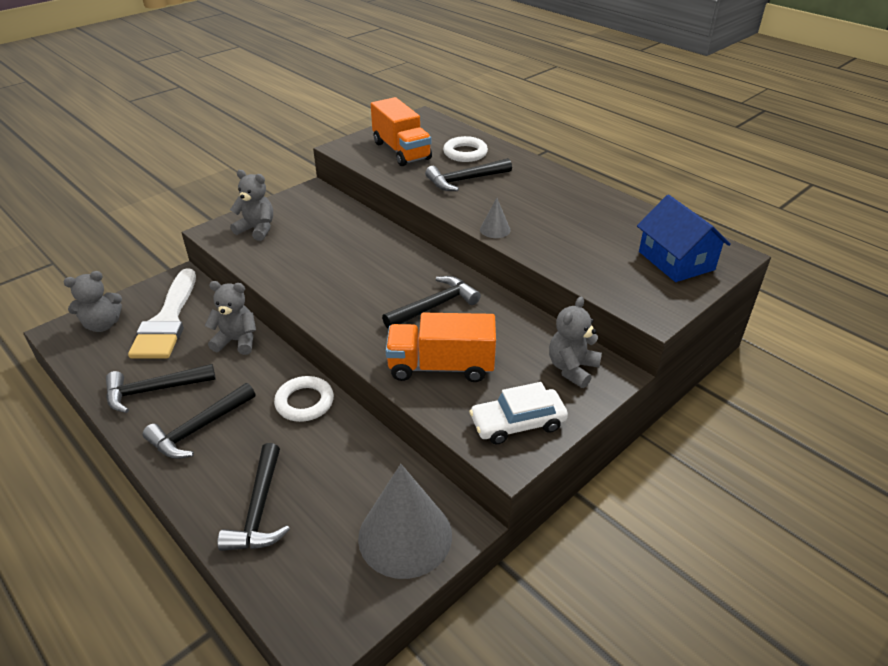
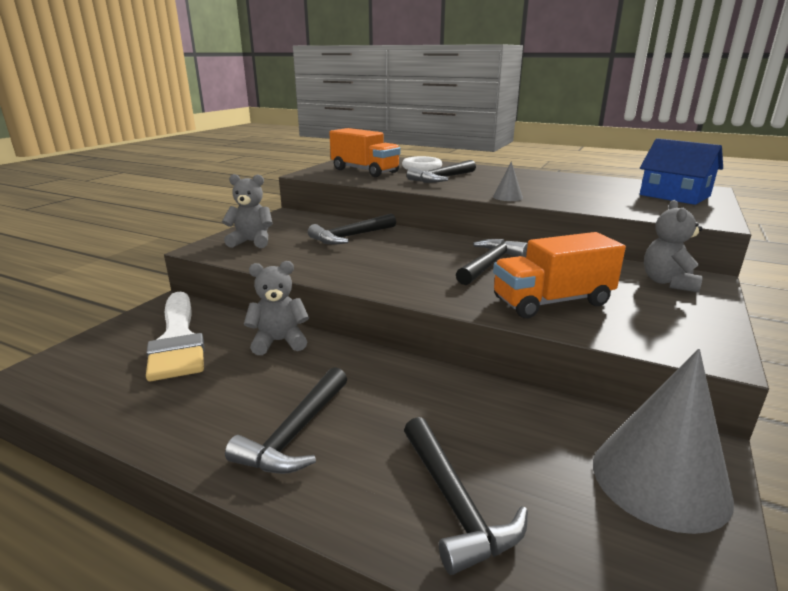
camera: 20 degrees left, 15 degrees down
(102, 325) = (89, 358): grey teddy bear -> none
(154, 390) = (203, 407): black hammer -> black hammer (351, 236)
(304, 402) = (407, 378): white ring -> none
(517, 423) = (682, 327): white car -> none

